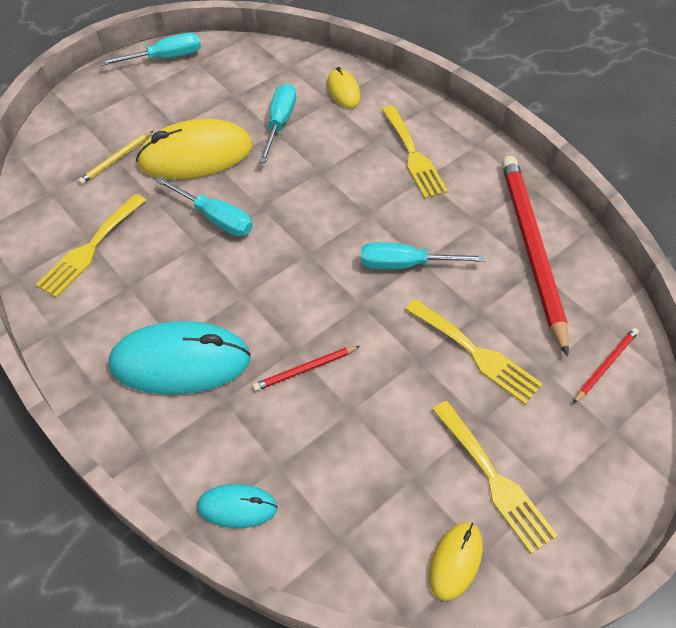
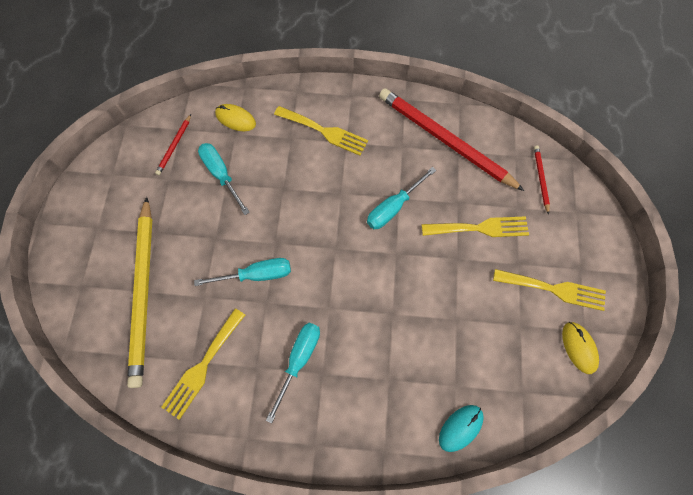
camera: 45 degrees left, 15 degrees up
(90, 248) = (203, 366): yellow fork -> yellow fork turned 45 degrees clockwise
(116, 159) = (144, 292): yellow pencil -> yellow pencil, size x2.36
(165, 58) = (86, 188): turquoise screwdriver -> turquoise screwdriver (299, 360)
(180, 362) = (341, 381): turquoise mouse -> none
(196, 155) = (194, 243): yellow mouse -> none
(305, 369) = (410, 319): red pencil -> red pencil (174, 146)

